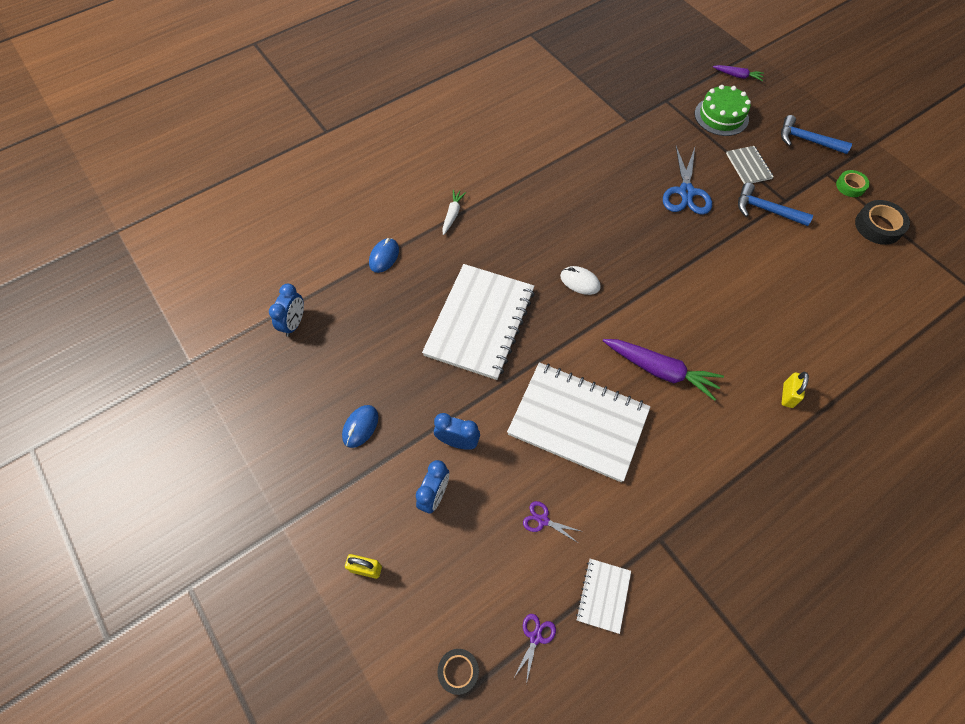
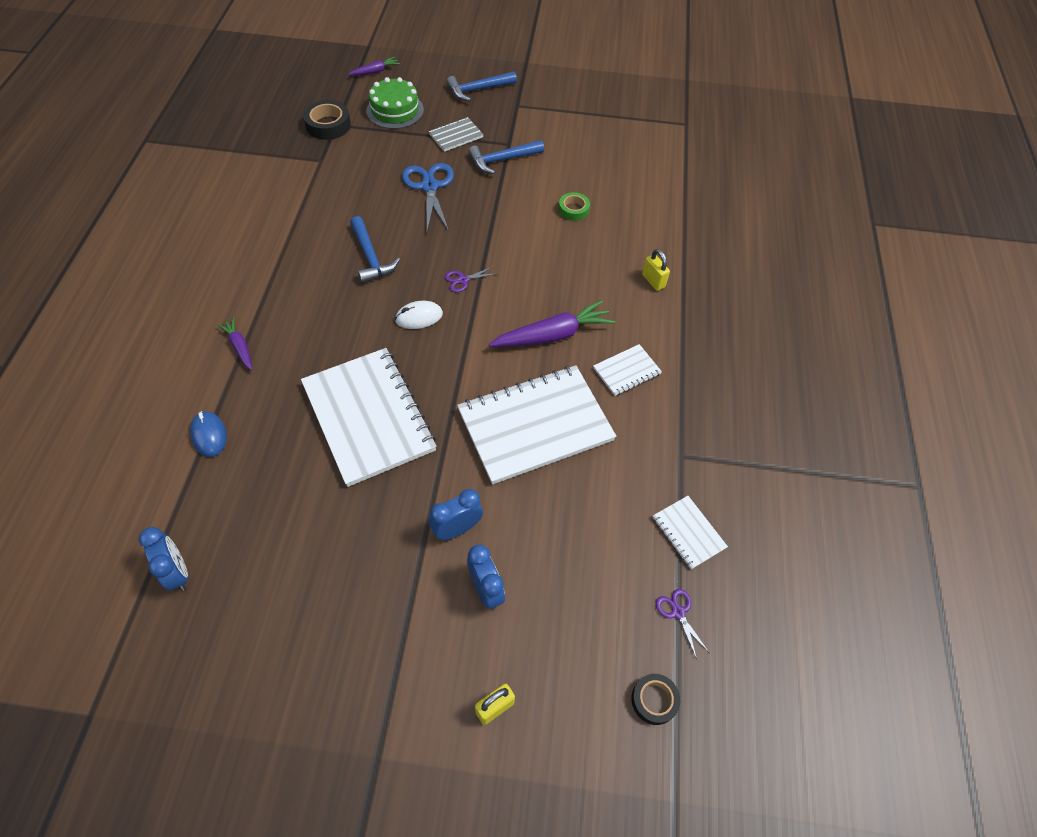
camera: 50 degrees left, 5 degrees down
(360, 427) = (355, 599): blue mouse -> none
(452, 214) = (239, 347): white carrot -> purple carrot
(543, 520) = (590, 523): purple scissors -> purple scissors (463, 280)
(591, 215) = (370, 257): none -> blue hammer
(686, 192) = (429, 187): blue scissors -> blue scissors turned 150 degrees counterclockwise
(687, 443) = (626, 371): none -> white notebook
(748, 166) = (456, 136): grey notebook -> grey notebook turned 60 degrees counterclockwise
(850, 186) = (542, 104): green tape -> green tape (573, 209)
(878, 226) = (588, 120): black tape -> black tape (328, 125)

